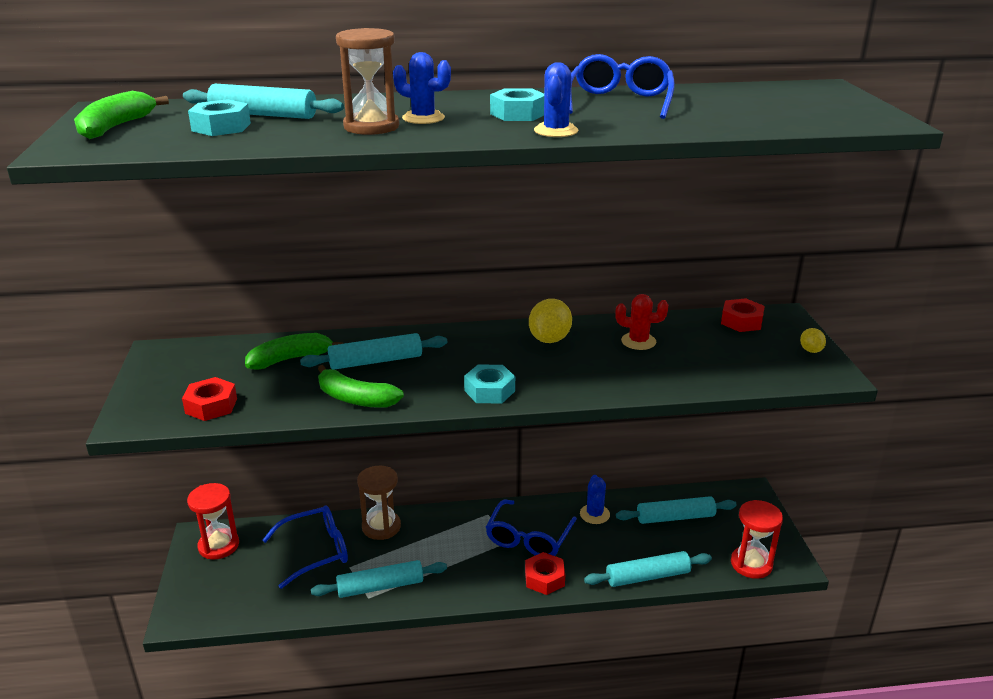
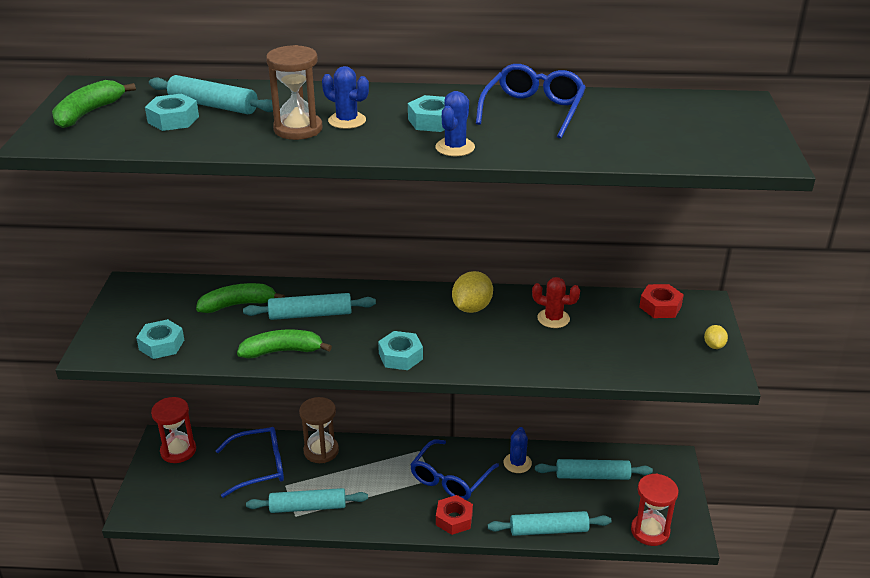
camera: 10 degrees right, 5 degrees up
(211, 406) = (161, 345): red nut -> turquoise nut
(355, 399) = (282, 351): green banana -> green banana turned 135 degrees clockwise

